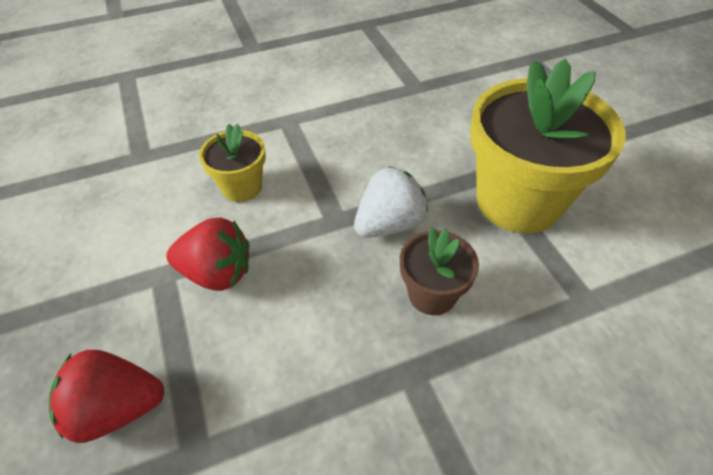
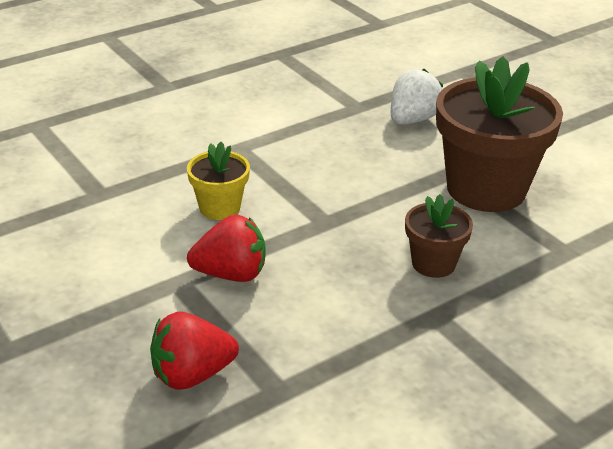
camera: 15 degrees left, 15 degrees down
(389, 224) = (375, 219): white strawberry -> white strawberry (412, 120)
(518, 201) = (486, 189): yellow flower pot -> brown flower pot

